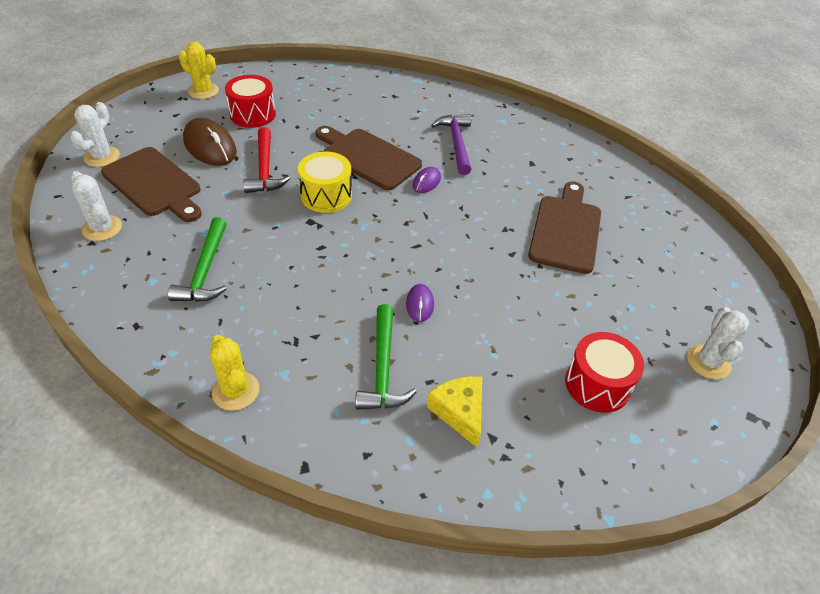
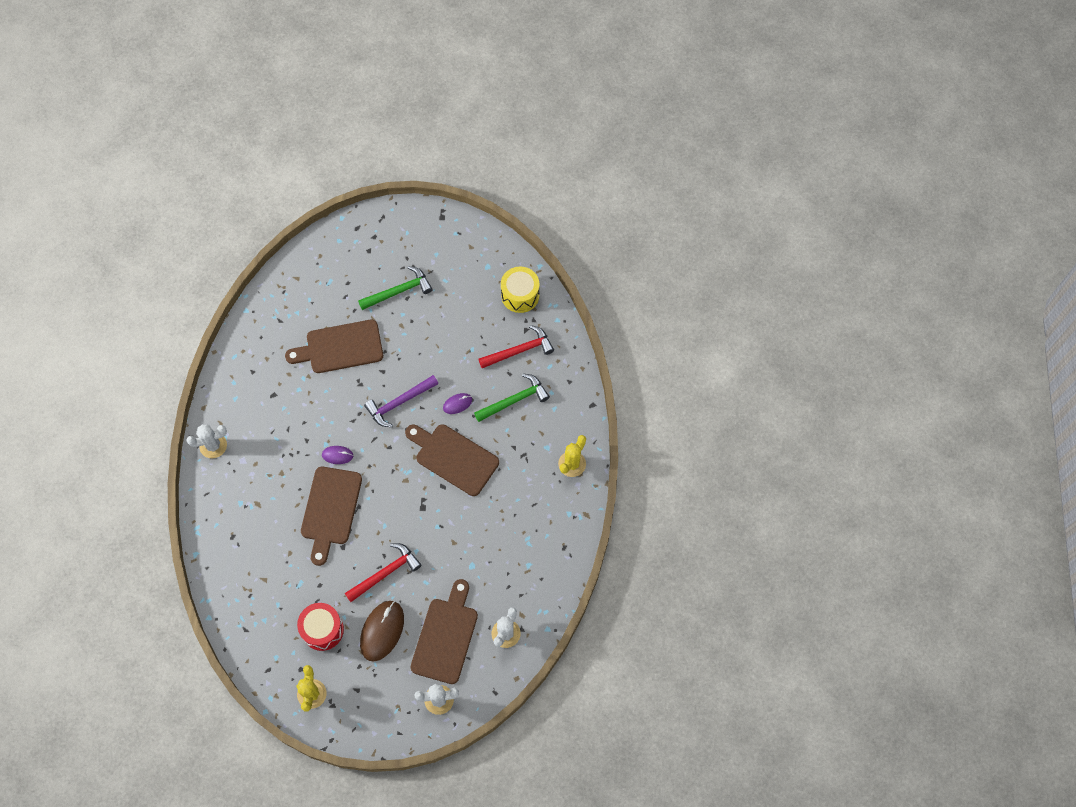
camera: 115 degrees left, 20 degrees up
(205, 270) = (502, 541): green hammer -> green hammer (399, 291)
(326, 195) = (390, 513): yellow drum -> yellow drum (520, 295)
(348, 271) = (454, 457): none -> brown cutting board
(456, 143) = (276, 456): purple hammer -> purple hammer (399, 403)
(459, 412) = (519, 350): yellow cheese -> red hammer
(597, 384) = (463, 292): red drum -> none
(708, 362) = (414, 243): white cactus -> white cactus (213, 445)

